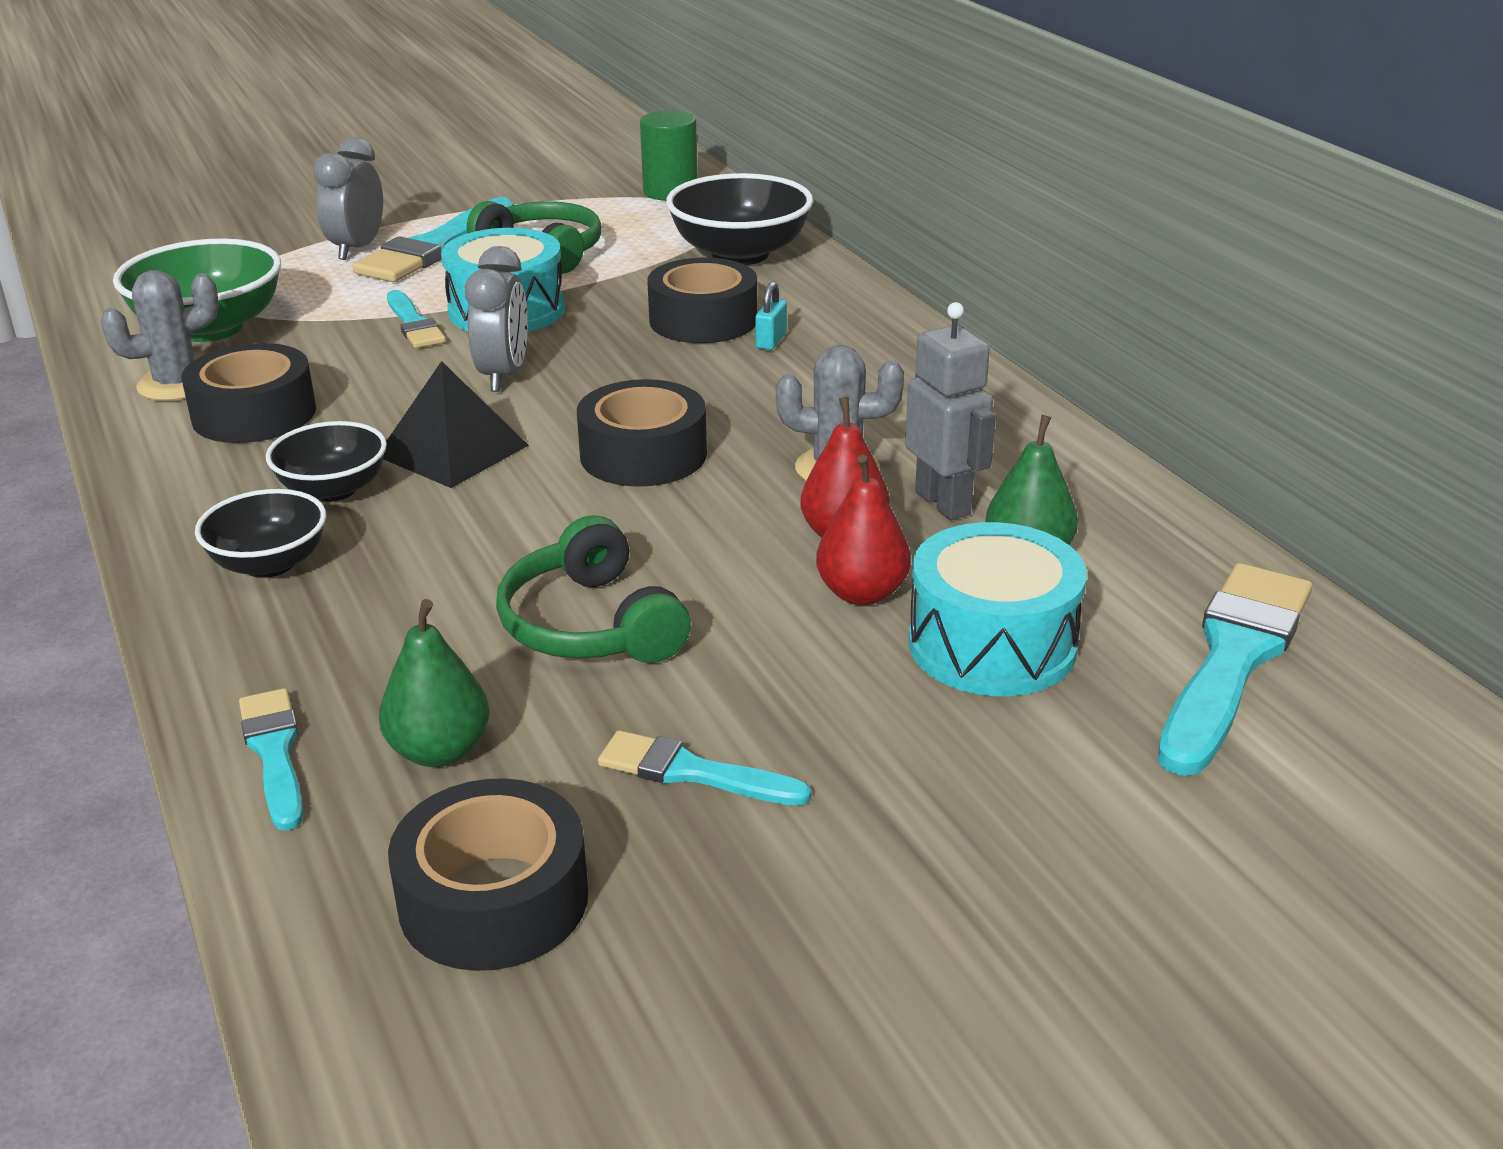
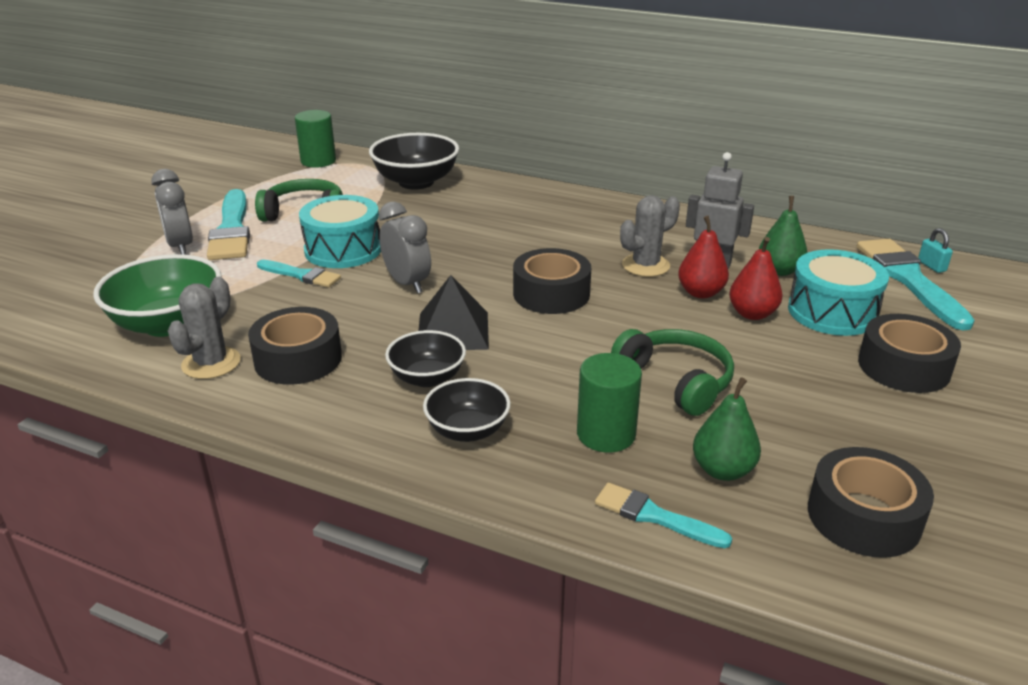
camera: 40 degrees left, 0 degrees up
(394, 642) = (606, 434): none -> green cylinder
(590, 625) = (676, 381): green headphones -> green headphones turned 150 degrees counterclockwise
(693, 772) = (831, 419): turquoise brush -> none
(703, 320) = (458, 220): black tape -> black tape (903, 367)
(771, 341) = (510, 219): turquoise padlock -> turquoise padlock (931, 266)

